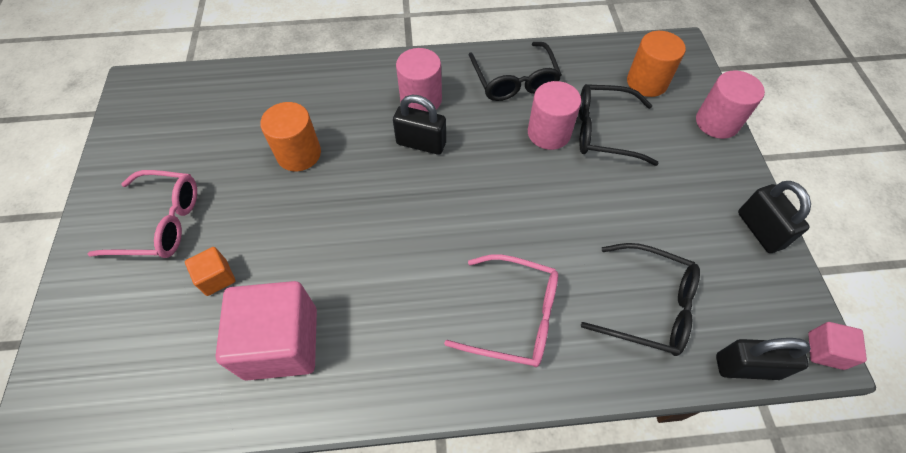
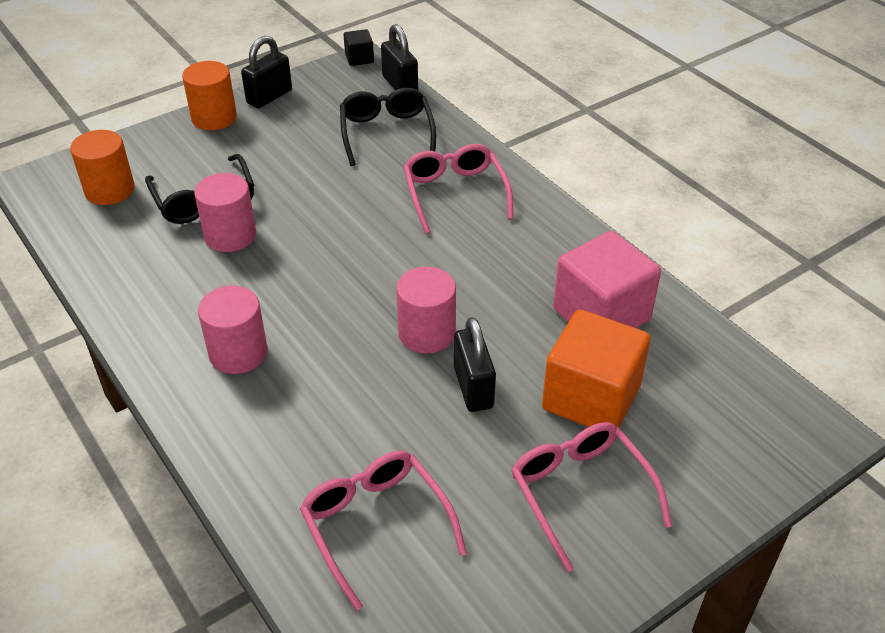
camera: 120 degrees left, 15 degrees down
(216, 277) = (591, 398): orange cube -> orange cube, size x2.15
(240, 114) = (376, 525): none -> pink glasses
(299, 154) = (396, 422): orange cylinder -> orange cylinder (214, 118)
(421, 143) = (308, 324): black padlock -> black padlock (473, 387)
(514, 80) = (159, 286): black glasses -> none
(717, 122) = (149, 137): pink cylinder -> pink cylinder (426, 333)
(825, 350) = (359, 58): pink cube -> black cube

